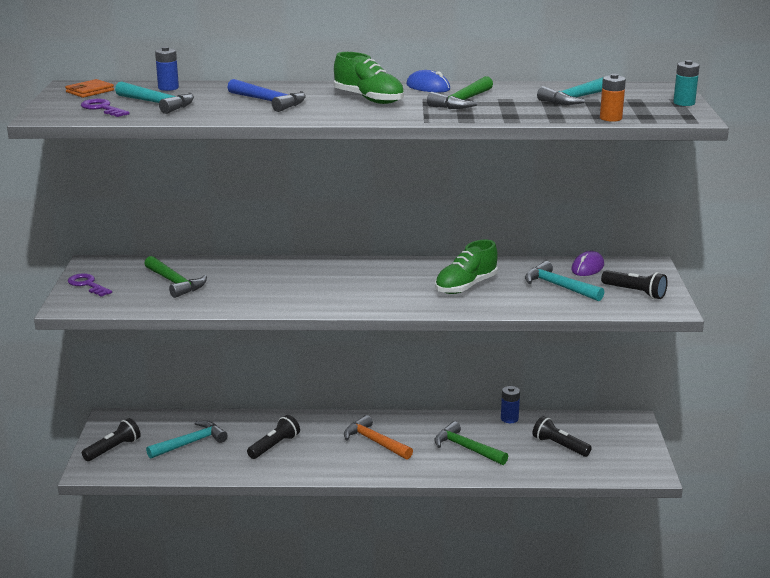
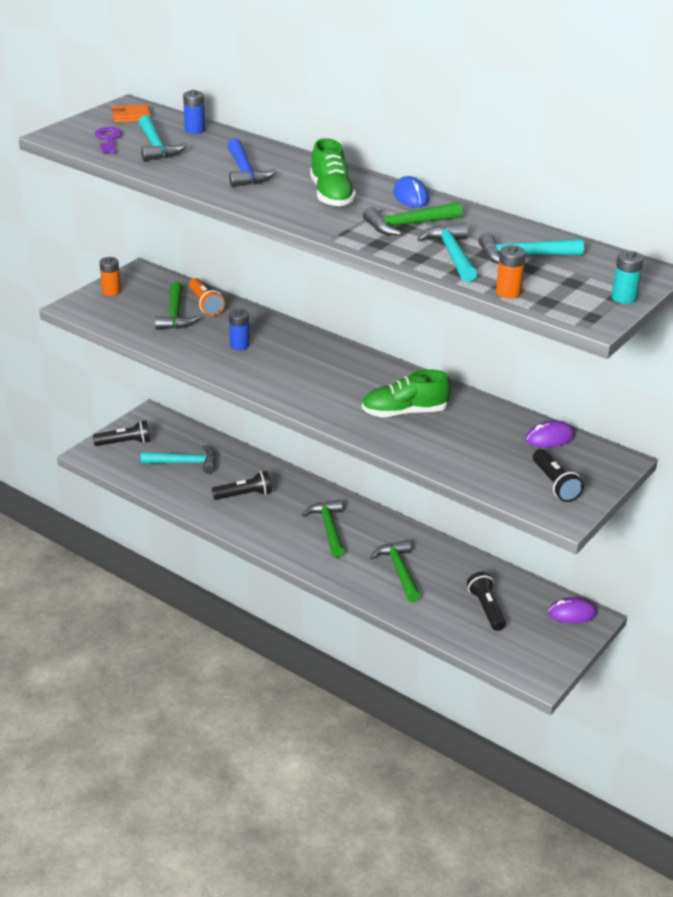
camera: 35 degrees right, 10 degrees up
(87, 284) = (111, 291): purple key -> orange battery
(190, 268) = (205, 304): none -> orange flashlight
(375, 442) = (328, 528): orange hammer -> green hammer
(509, 419) = (473, 560): blue battery -> blue battery (239, 345)
(559, 286) = (490, 447): turquoise hammer -> turquoise hammer (452, 254)
(618, 424) = (572, 613): none -> purple mouse

